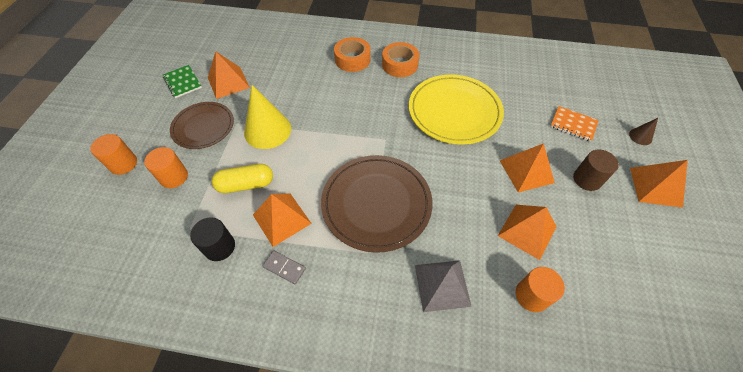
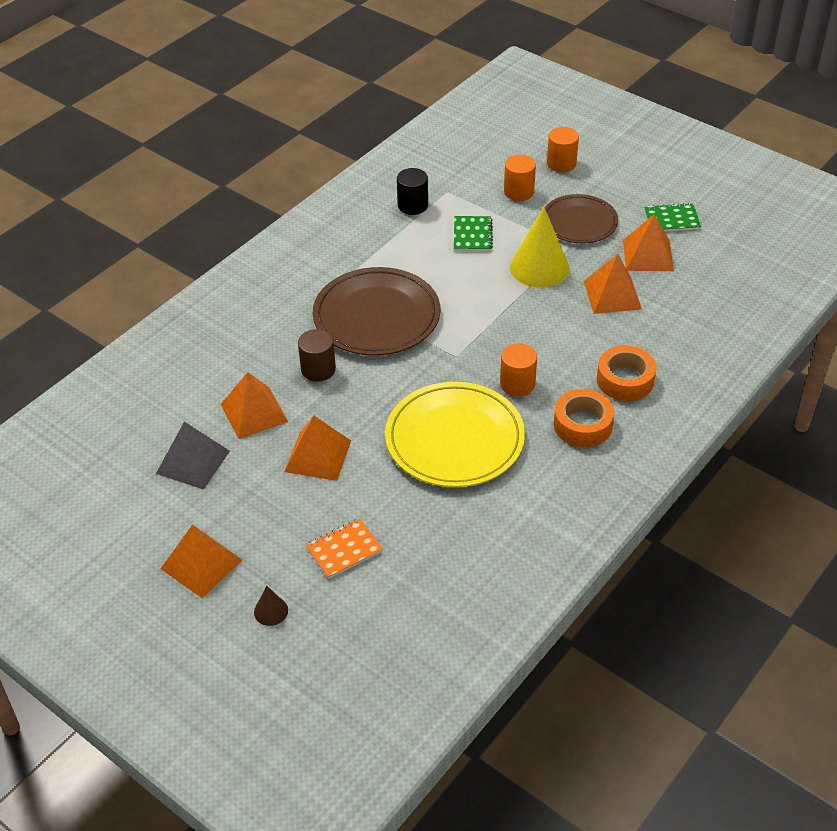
camera: 120 degrees right, 10 degrees down
(246, 184) = (472, 235): yellow capsule -> green notebook
(282, 219) = (412, 248): orange pyramid -> orange pyramid (612, 295)
(284, 268) = (359, 237): grey domino -> none
(442, 285) = (259, 325): grey pyramid -> grey pyramid (193, 462)
(531, 295) = (198, 379): orange cylinder -> orange cylinder (517, 384)
(587, 179) = (263, 504): brown cylinder -> brown cylinder (318, 369)

